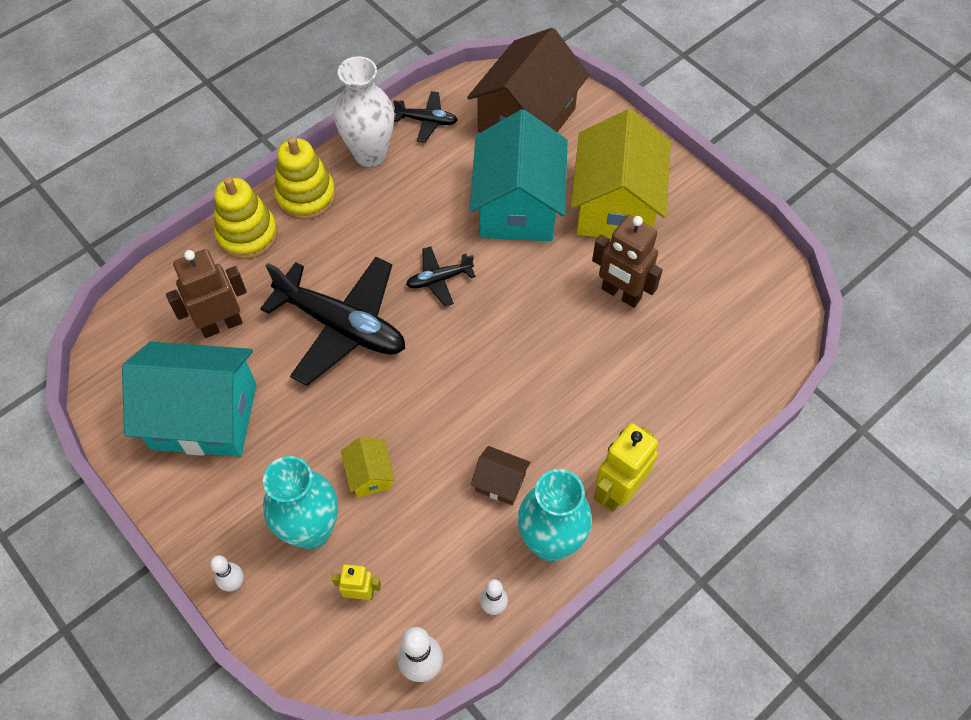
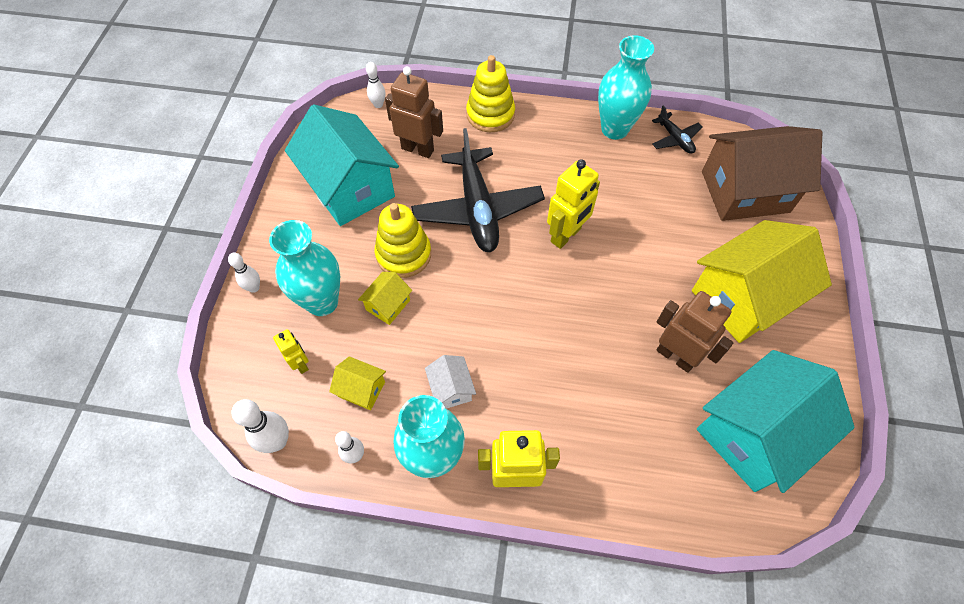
camera: 50 degrees right, 0 degrees up
(127, 319) = (378, 104): none -> white bowling pin
(306, 196) = (548, 121): yellow stacking toy -> yellow stacking toy (403, 254)
(370, 154) = (614, 129): white vase -> turquoise vase
(435, 557) = (361, 389): none -> yellow house
(439, 279) = (566, 235): black plane -> yellow robot
(500, 482) = (451, 389): brown house -> white house
(518, 206) = (672, 238): turquoise house -> turquoise house (754, 434)
(620, 294) = (675, 356): brown robot -> brown robot turned 135 degrees clockwise

